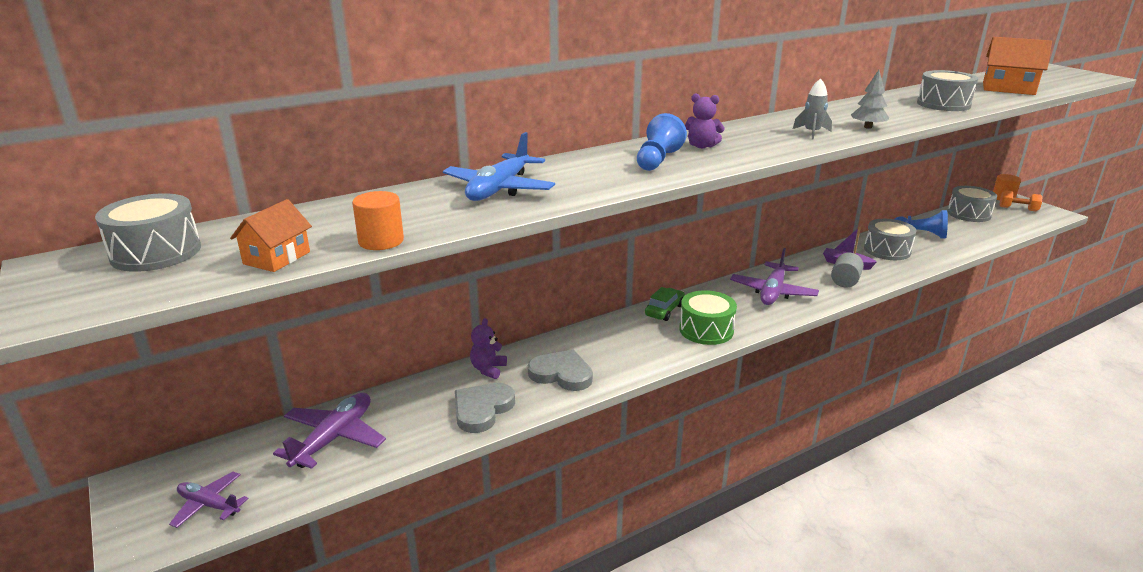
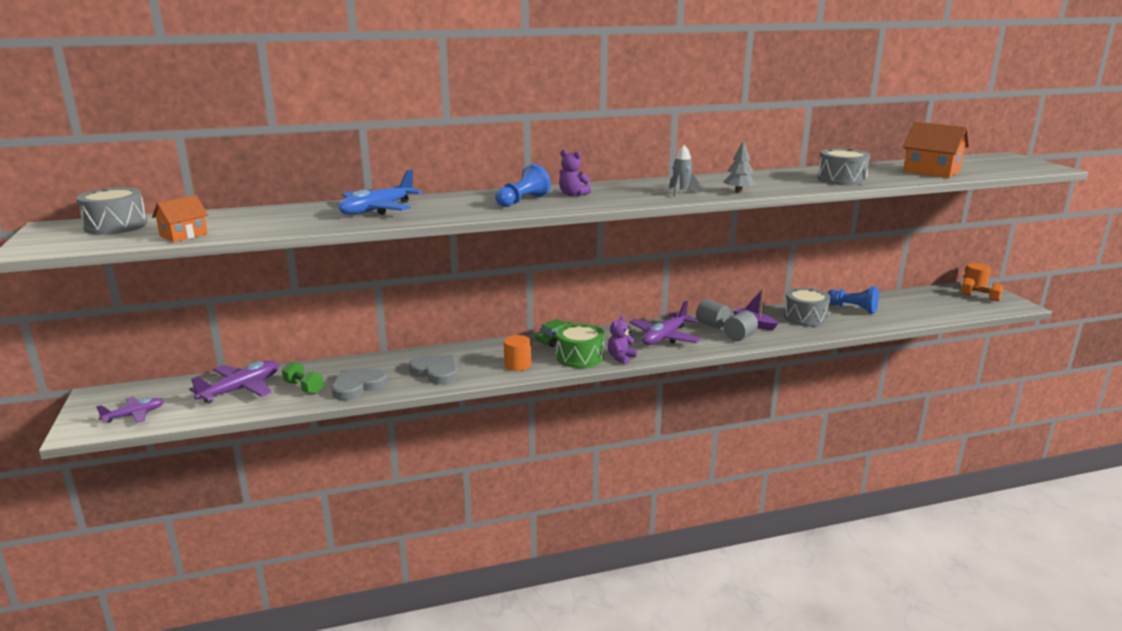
camera: 15 degrees right, 5 degrees down
(209, 505) = (134, 415): purple plane -> purple plane turned 105 degrees clockwise
(381, 241) = (259, 232): orange cylinder -> orange cylinder (517, 365)
(415, 422) = (304, 388): none -> green dumbbell
(488, 369) = (383, 362): purple teddy bear -> purple teddy bear (621, 358)
(806, 270) = (712, 325): none -> grey cylinder
(968, 214) = (921, 297): grey drum -> none

